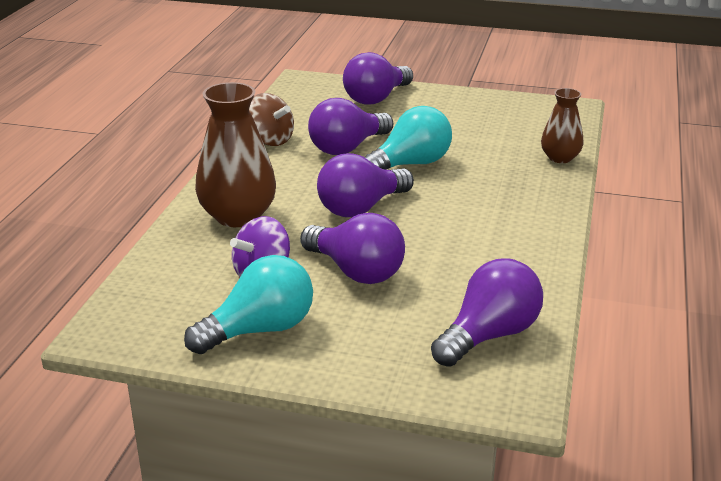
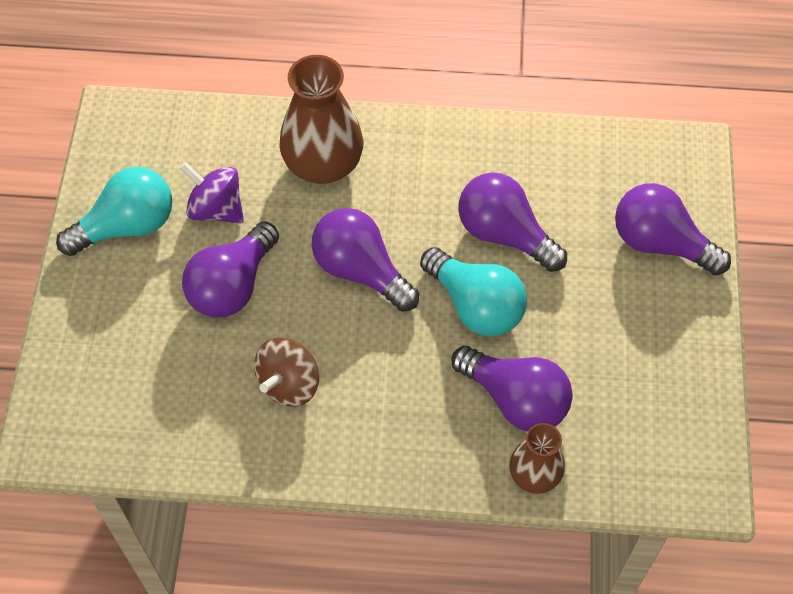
camera: 80 degrees right, 30 degrees up
(259, 330) = (127, 226): turquoise light bulb -> turquoise light bulb turned 75 degrees counterclockwise
(270, 140) = (504, 153): brown spinning top -> brown spinning top (289, 384)
(489, 335) = (135, 413): purple light bulb -> purple light bulb (515, 399)

